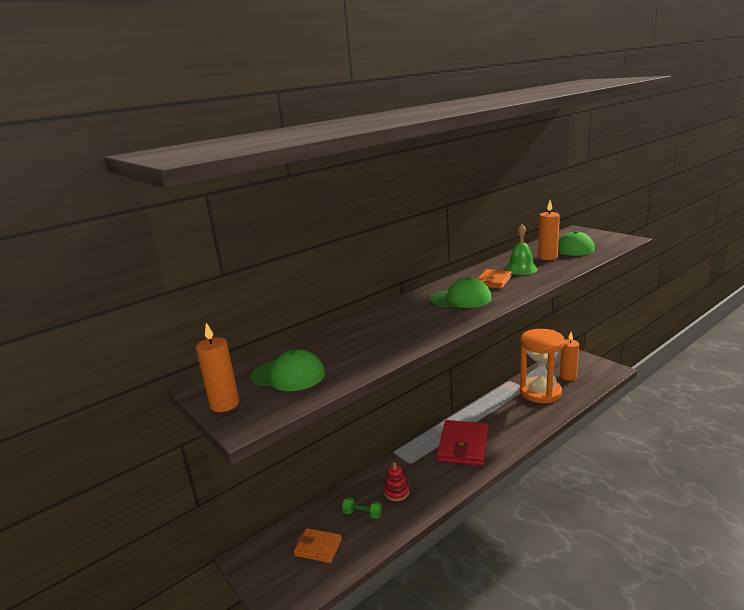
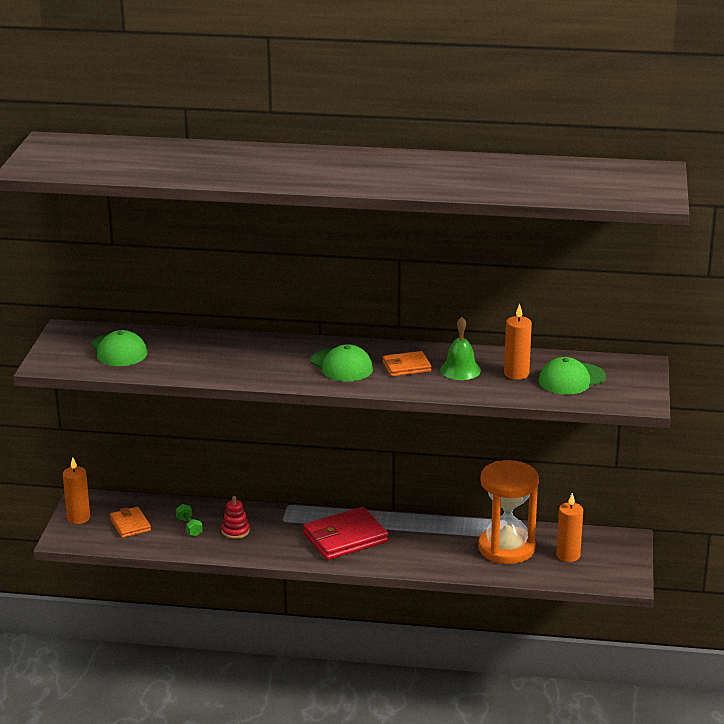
camera: 45 degrees right, 5 degrees up
(225, 404) = (58, 347): orange candle -> orange candle (78, 518)

